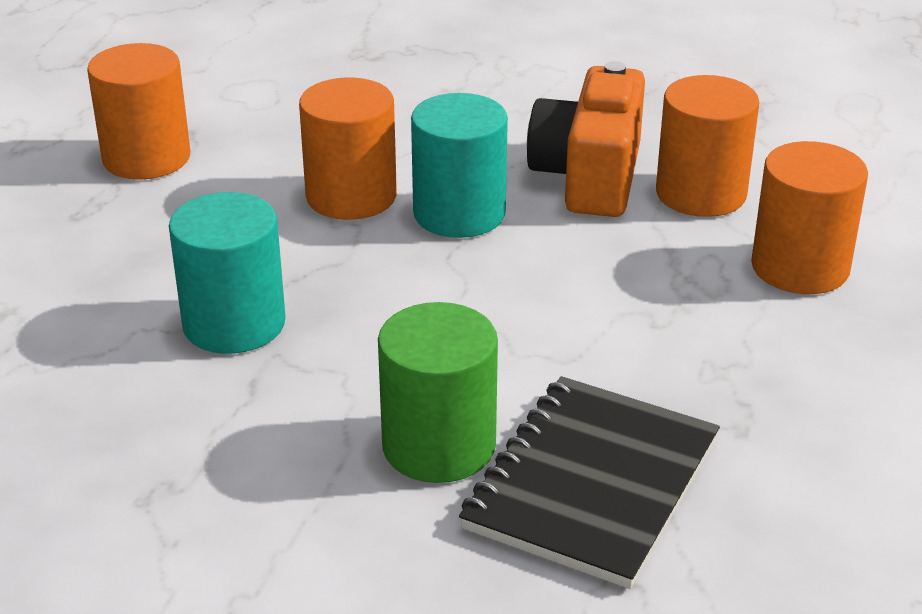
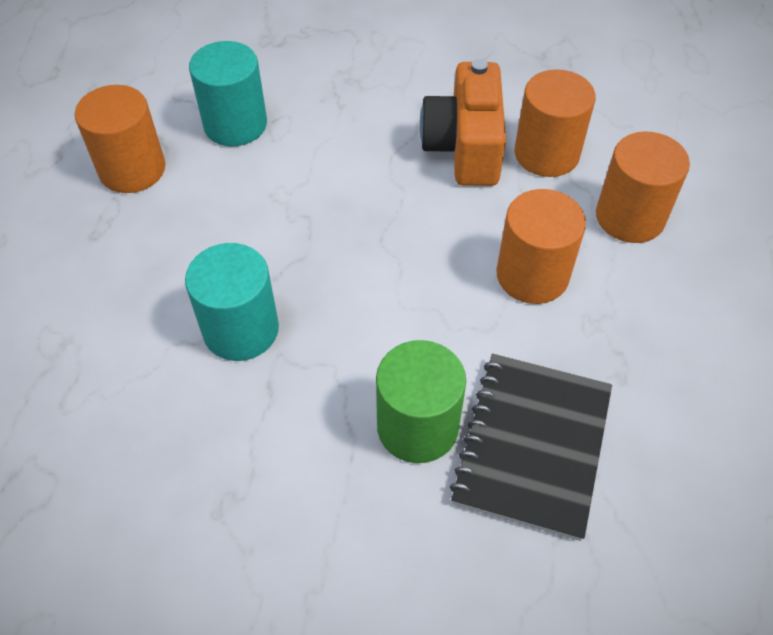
camera: 10 degrees left, 20 degrees up
(351, 196) = (296, 189): orange cylinder -> orange cylinder (532, 275)
(459, 213) = (379, 196): turquoise cylinder -> turquoise cylinder (235, 124)

